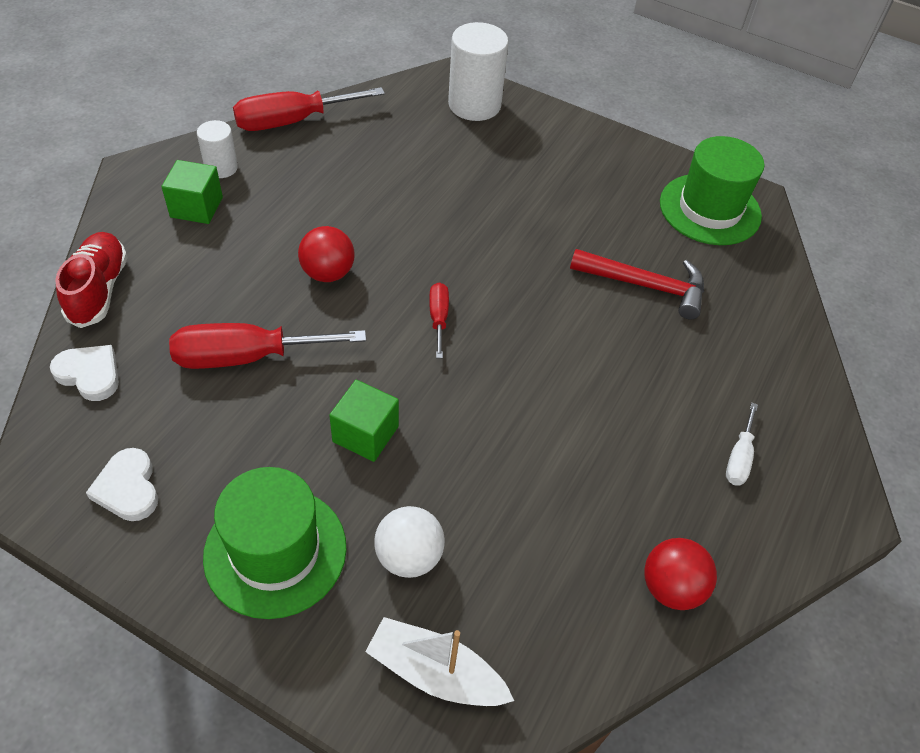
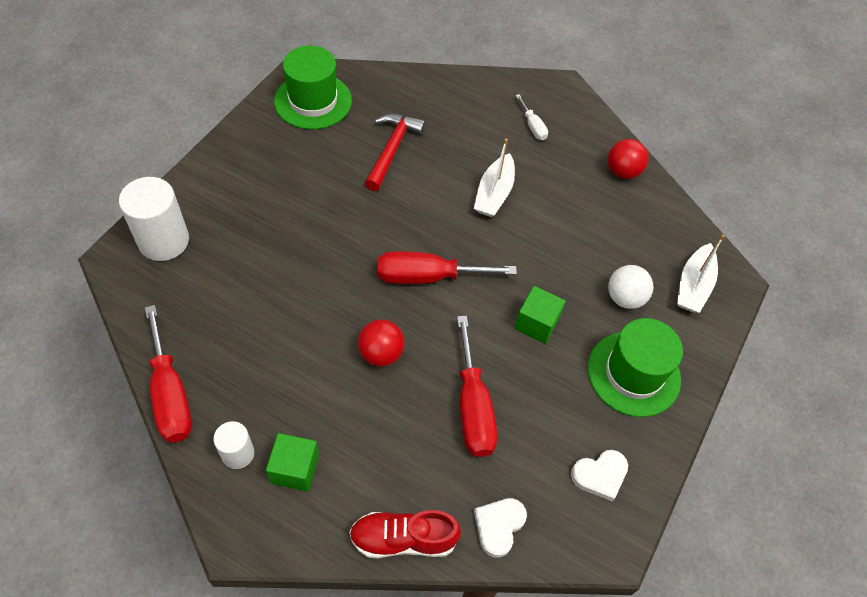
camera: 90 degrees left, 5 degrees up
(438, 318) = (427, 277): red screwdriver -> red screwdriver, size x1.95
(589, 397) = (494, 193): none -> white boat
(739, 458) = (532, 126): white screwdriver -> white screwdriver turned 45 degrees clockwise

